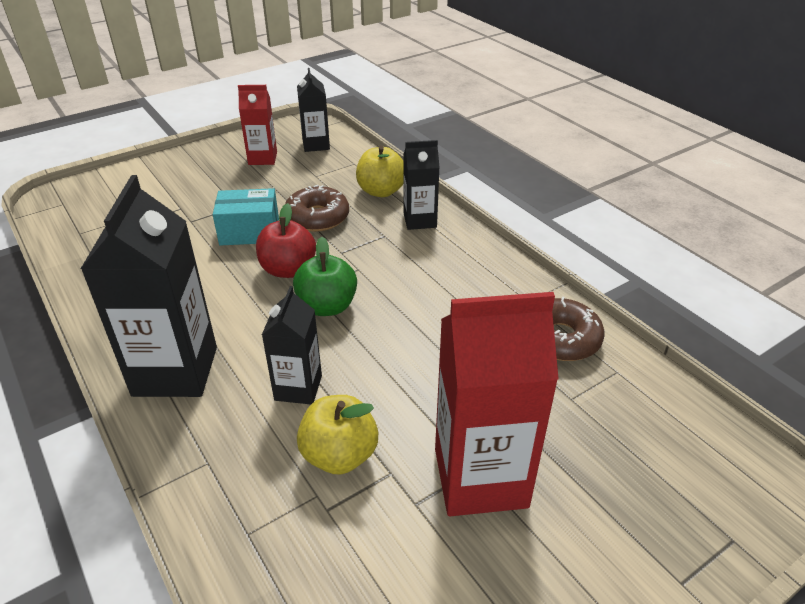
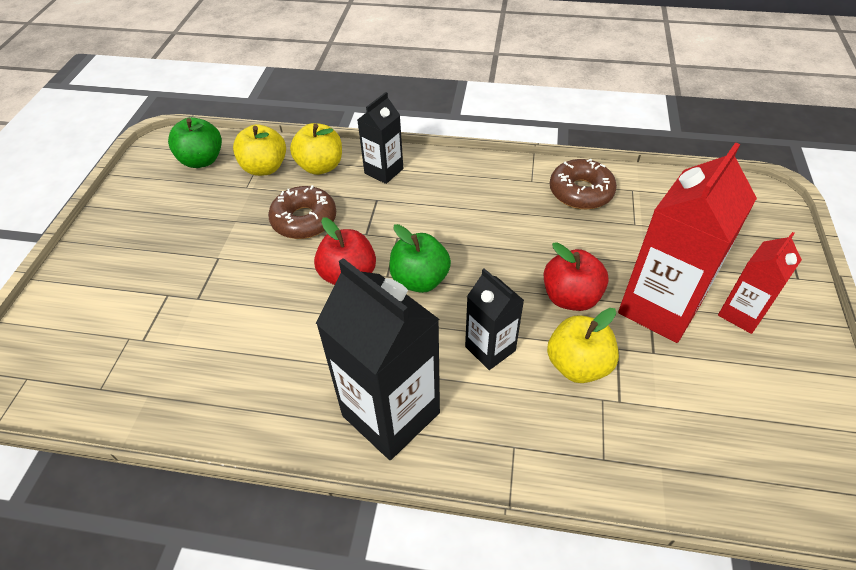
camera: 45 degrees left, 10 degrees up
(249, 232) = (267, 269): turquoise box -> none
(262, 158) = (171, 201): red carton -> red carton (741, 314)
(316, 145) = (202, 160): black carton -> green apple
(345, 171) = (264, 168): none -> yellow apple
(416, 405) = (570, 297): none -> red apple

